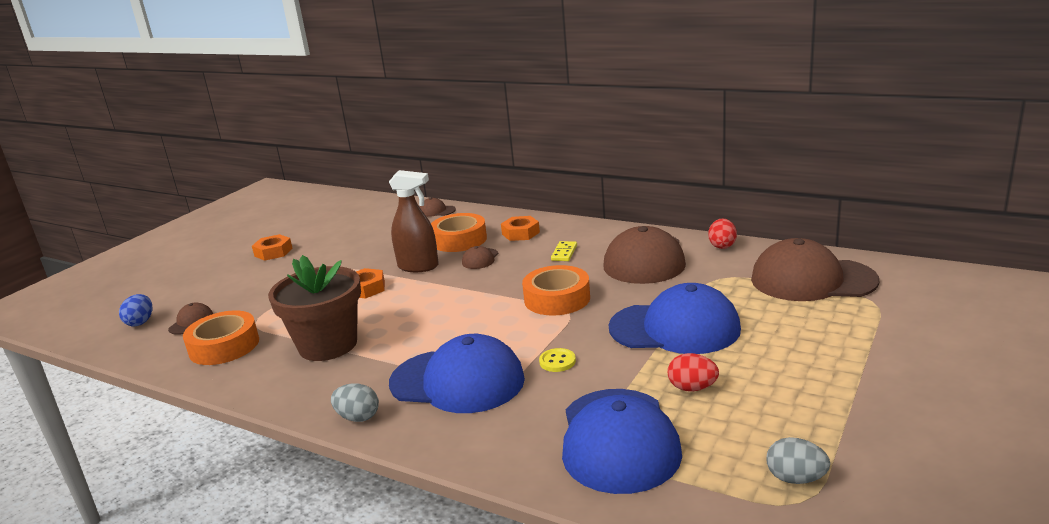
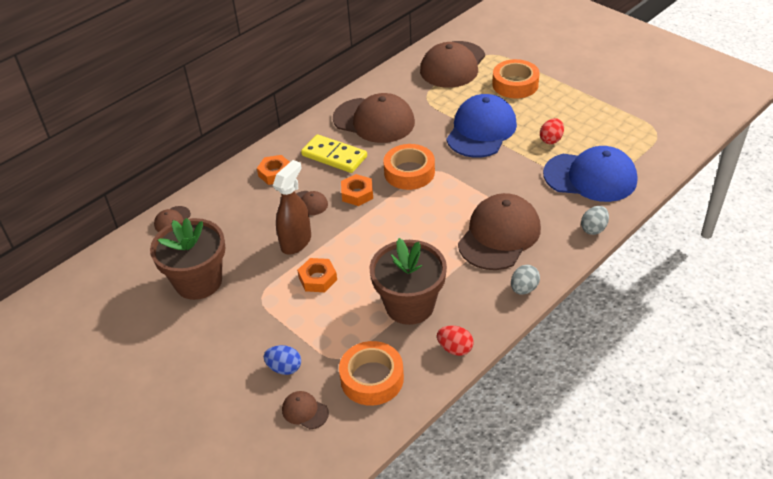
camera: 75 degrees left, 20 degrees up
(140, 322) = (276, 459): blue egg -> blue egg (284, 368)
(273, 252) = (173, 352): orange nut -> orange nut (357, 194)
(358, 240) = (198, 281): none -> brown flower pot
(457, 381) = (499, 235): blue cap -> brown cap
(459, 240) = (258, 211): orange tape -> orange tape (515, 84)
(557, 361) = (496, 186): yellow button -> none
(564, 253) = (334, 156): yellow domino -> yellow domino, size x1.94
(722, 246) = (379, 84): red egg -> red egg (455, 349)
(795, 478) = (640, 128): grey egg -> grey egg (593, 229)

